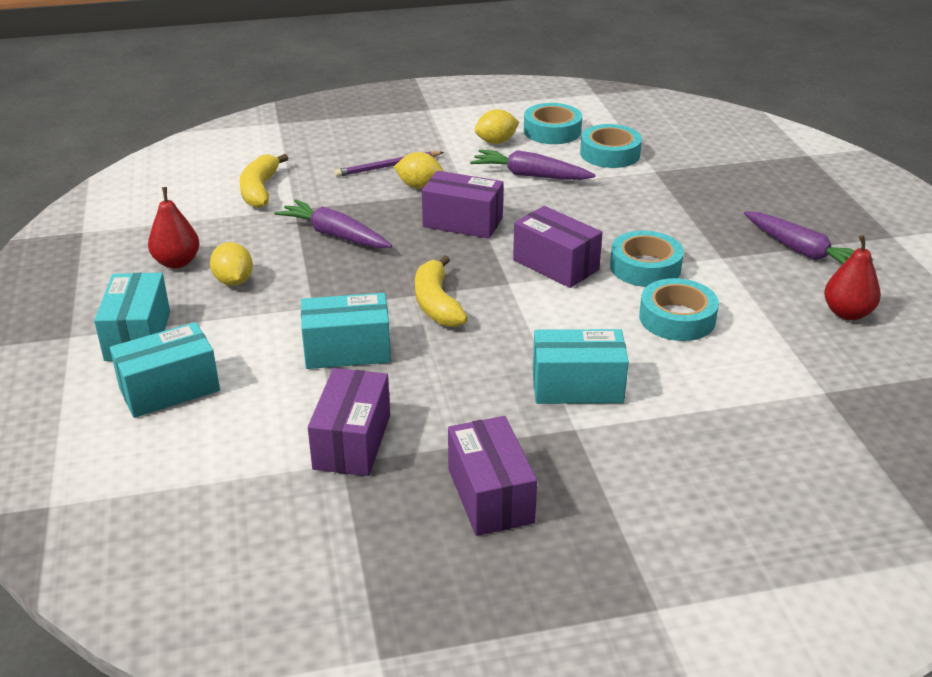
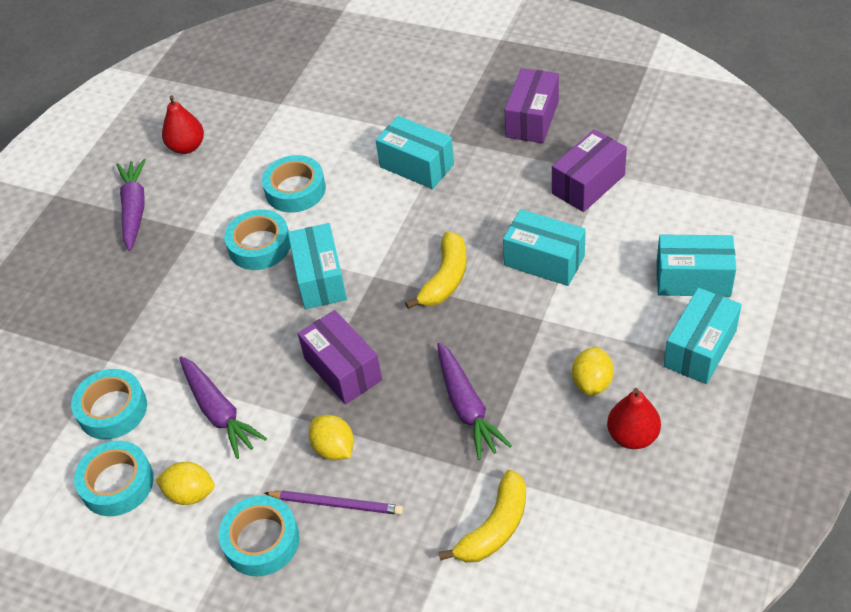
camera: 140 degrees left, 15 degrees up
(421, 141) = (261, 541): none -> turquoise tape
(555, 265) = (320, 279): purple box -> turquoise box

